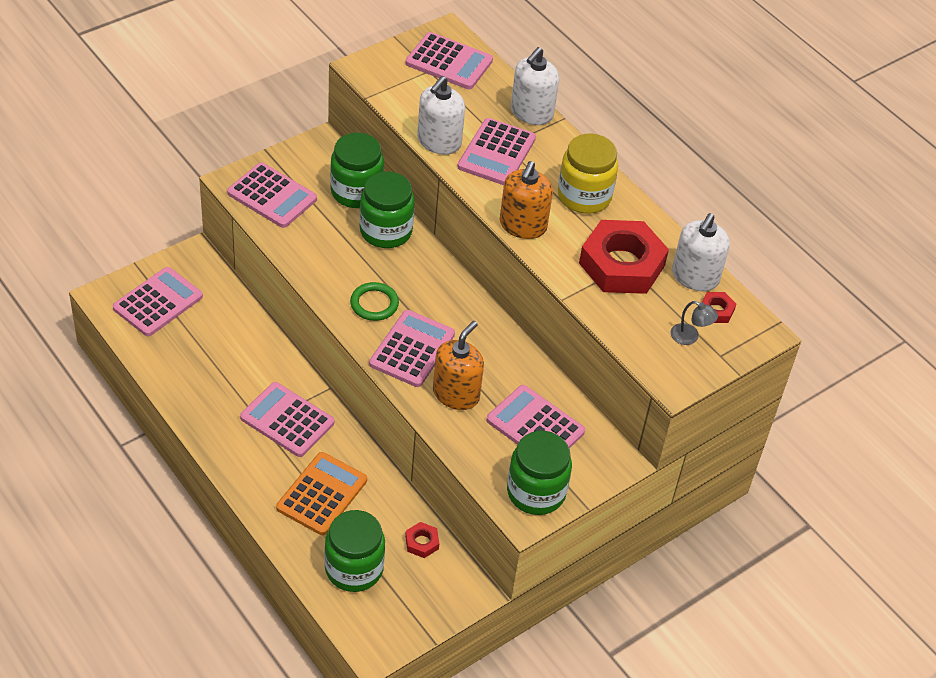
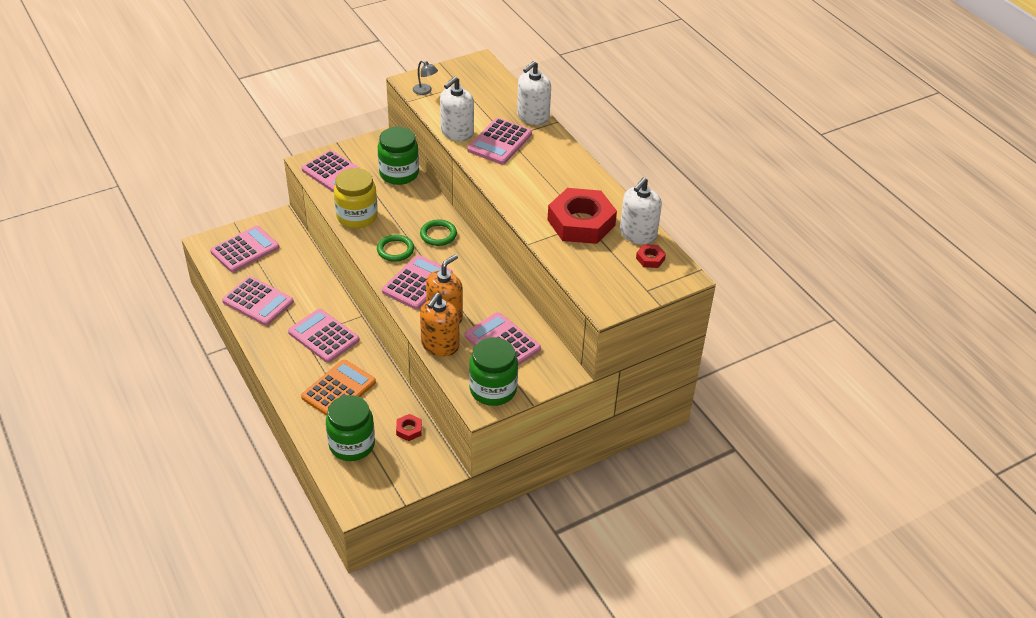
camera: 10 degrees right, 5 degrees down
(386, 231) = (415, 201): green jar -> none
(425, 278) = (438, 235): none -> green ring
(449, 62) = (477, 81): pink calculator -> pink calculator (258, 302)
(523, 225) = (509, 192): orange soap dispenser -> orange soap dispenser (440, 345)
(584, 196) = (561, 174): yellow jar -> yellow jar (357, 216)
(690, 337) = (625, 276): grey lamp -> grey lamp (425, 91)

